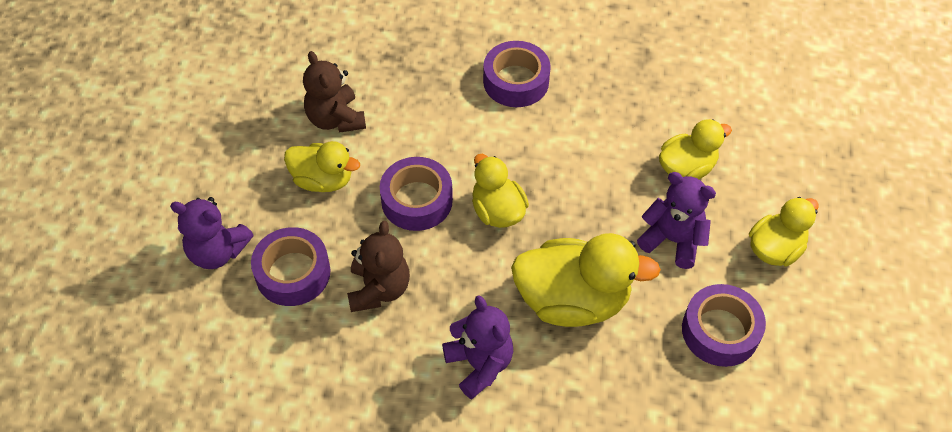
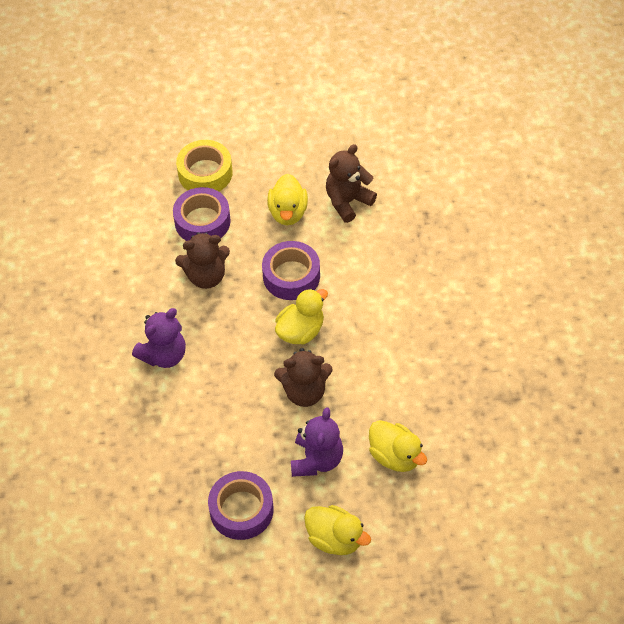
camera: 75 degrees right, 0 degrees up
(217, 251) = (205, 173): purple teddy bear -> yellow tape
(516, 81) = (437, 309): purple tape -> none
(572, 300) = (236, 401): yellow duck -> none
(581, 228) = (304, 391): none -> brown teddy bear

